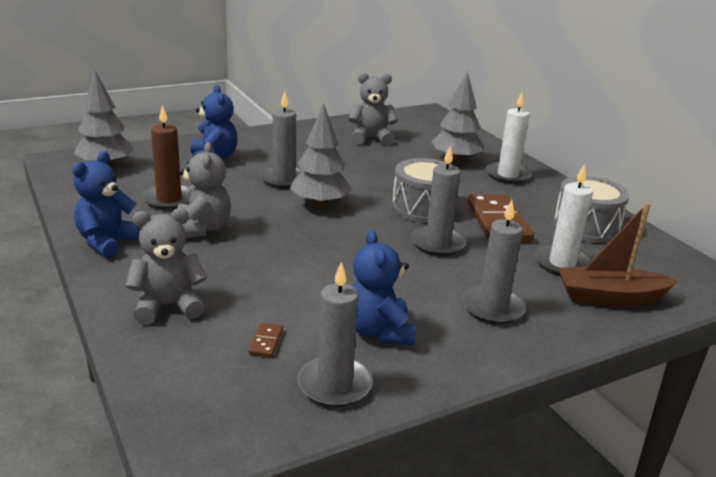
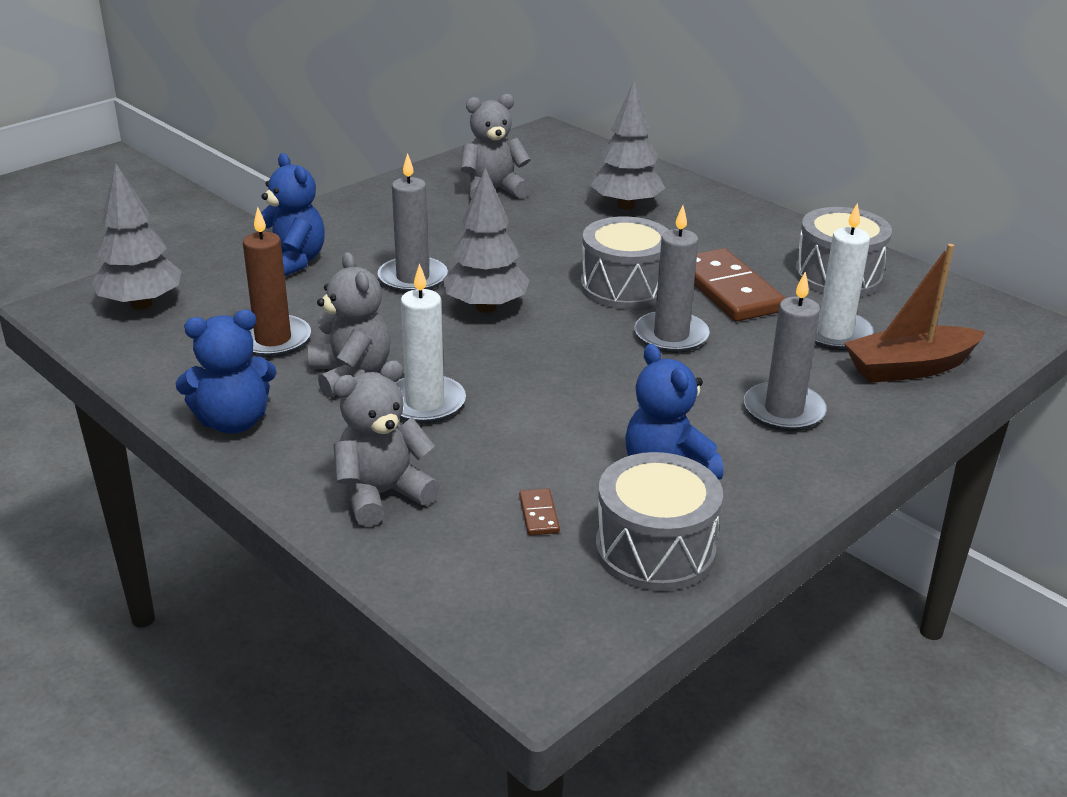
camera: 15 degrees left, 5 degrees up
(107, 242) = (233, 422): blue teddy bear -> blue teddy bear turned 120 degrees counterclockwise
(334, 385) = (655, 550): grey candle -> grey drum
(507, 175) = (705, 217): white candle -> white candle (425, 403)

